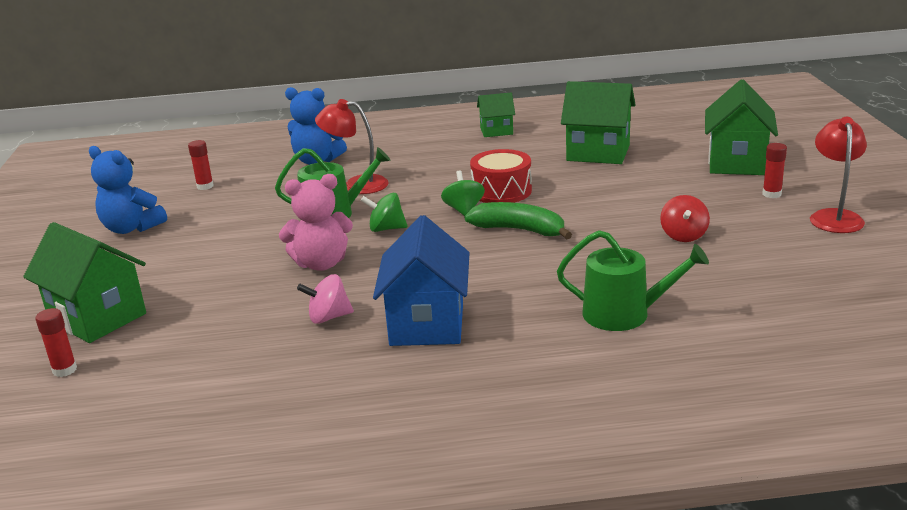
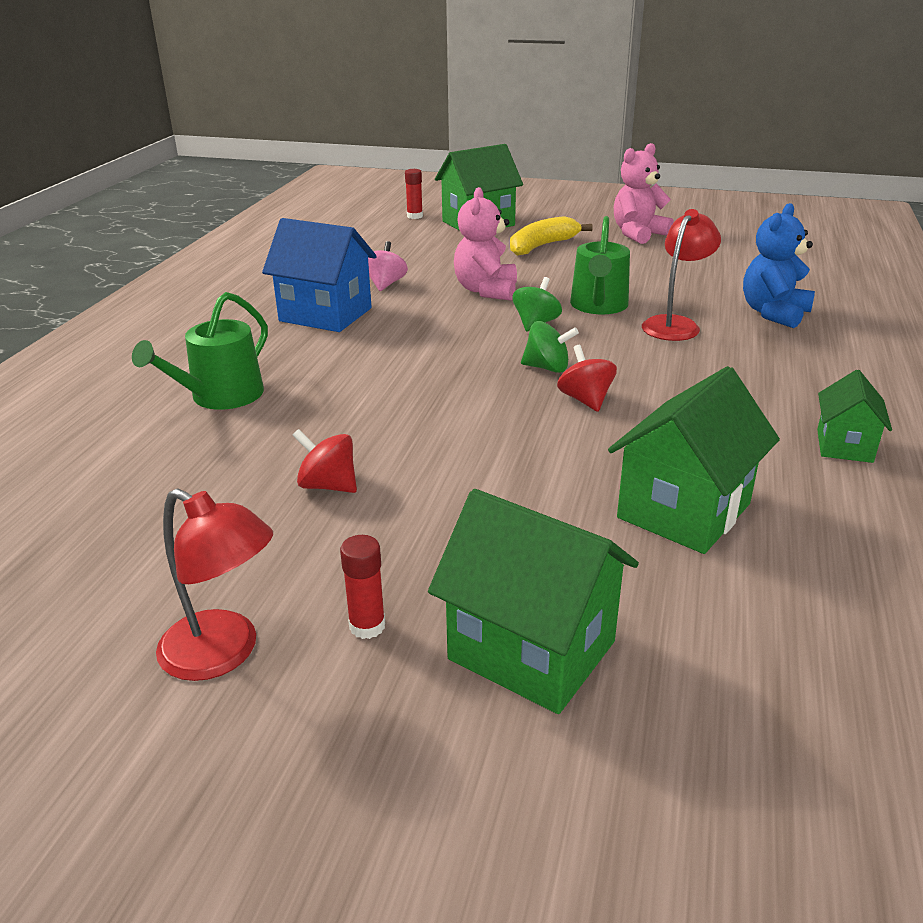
camera: 110 degrees right, 5 degrees up
(131, 228) = (638, 234): blue teddy bear -> pink teddy bear
(179, 265) = (542, 246): none -> yellow banana
(205, 186) = (724, 261): red glue stick -> none
(501, 191) = (585, 400): red drum -> red spinning top
(519, 230) = (460, 387): green banana -> none

